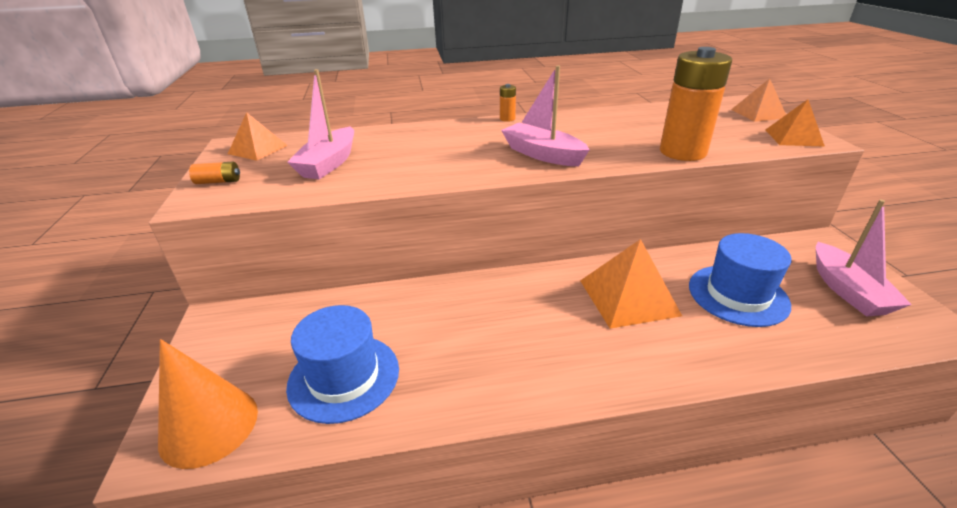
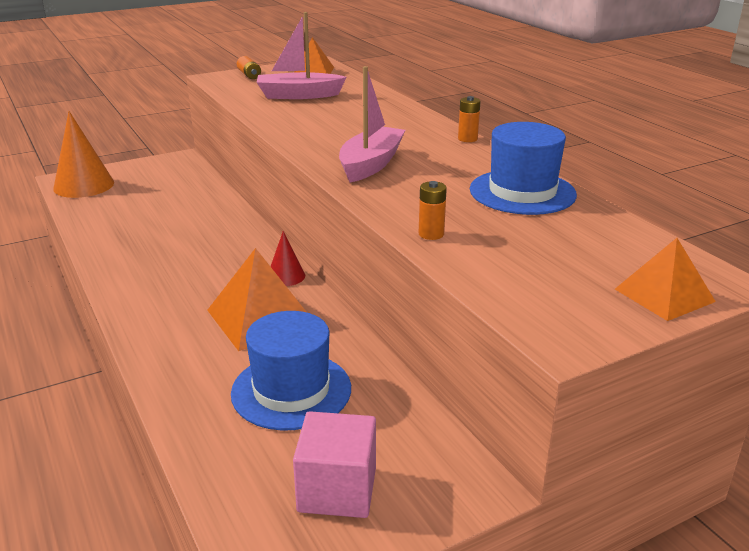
camera: 70 degrees right, 5 degrees down
(344, 377) = (128, 211): blue hat -> blue hat (522, 192)
(559, 275) = (286, 276): none -> red cone
(682, 152) = (431, 234): orange battery -> orange battery, size x0.41
(793, 137) = (560, 317): orange pyramid -> none
(847, 290) = (337, 489): pink boat -> pink cube

